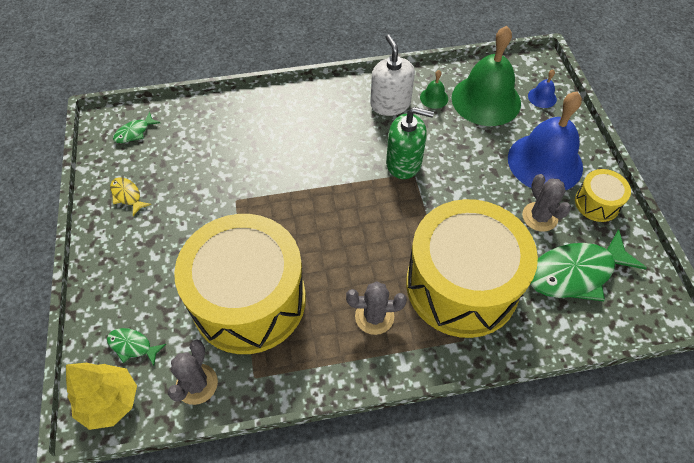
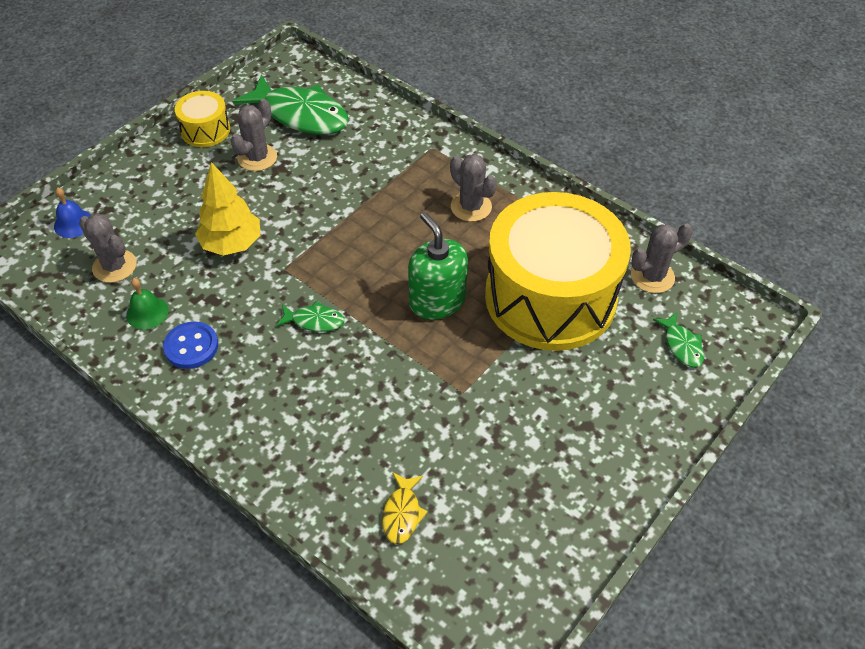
camera: 130 degrees left, 5 degrees down
(110, 402) = (732, 320): yellow tree -> yellow tree (231, 244)
(127, 195) = (564, 502): yellow fish -> yellow fish (402, 513)
(134, 132) = (479, 589): green fish -> green fish (314, 321)
(390, 104) = (191, 346): white soap dispenser -> blue button
(404, 163) = (276, 283): green soap dispenser -> green soap dispenser (437, 301)
(462, 285) = (383, 172): yellow drum -> none
(486, 100) = (114, 266): green bell -> grey cactus
(545, 162) = (179, 182): blue bell -> none

